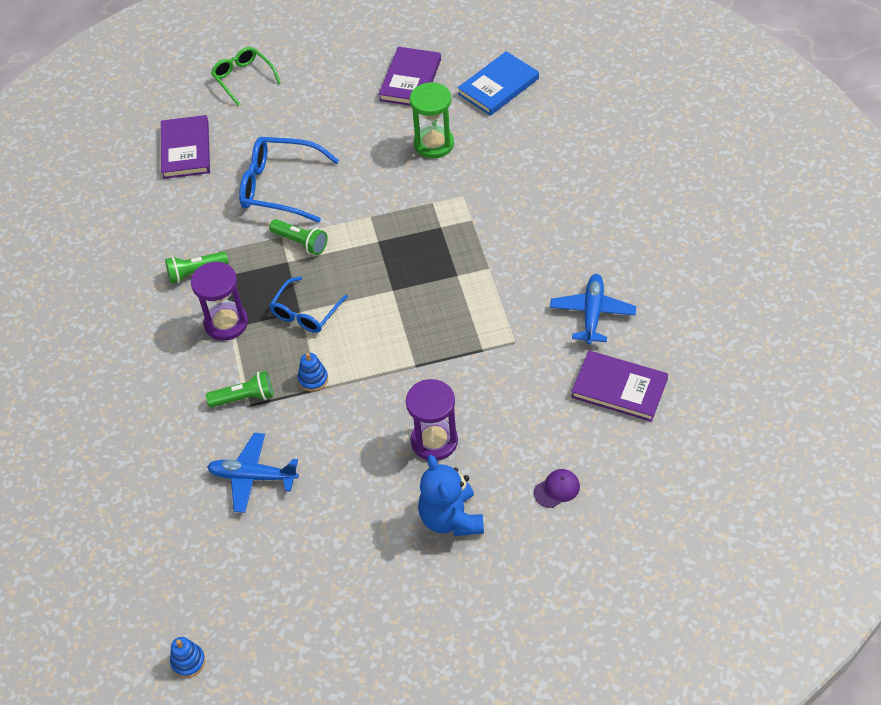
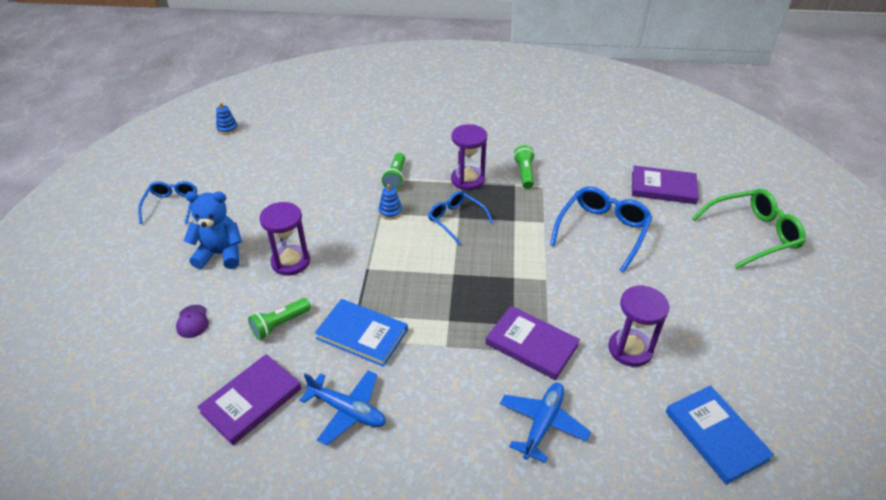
camera: 105 degrees right, 10 degrees down
(243, 78) = (753, 234): green glasses -> green glasses, size x1.55
(253, 477) = (329, 170): blue plane -> blue plane (543, 424)
(300, 242) = (532, 231): green flashlight -> green flashlight (280, 324)
(386, 628) = (172, 205): none -> blue glasses
(410, 80) = (737, 355): purple book -> purple book (531, 344)
(434, 144) = (630, 349): green hourglass -> purple hourglass
(505, 335) = (362, 334): none -> blue book

